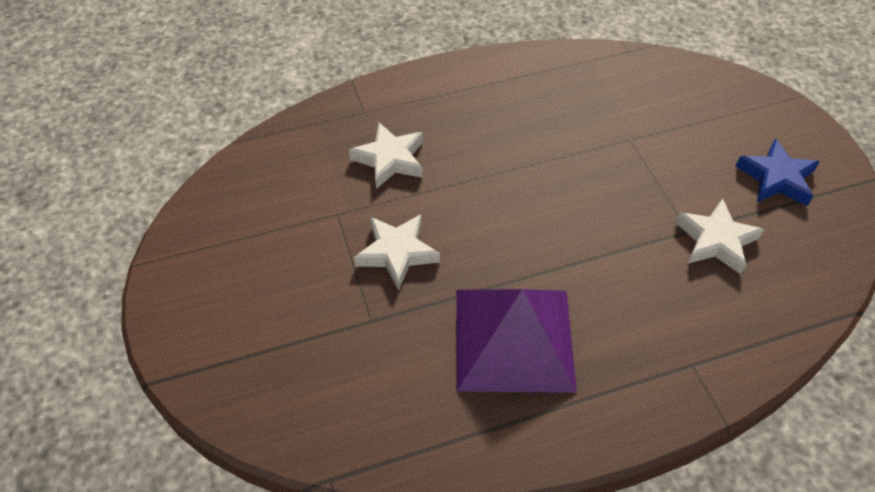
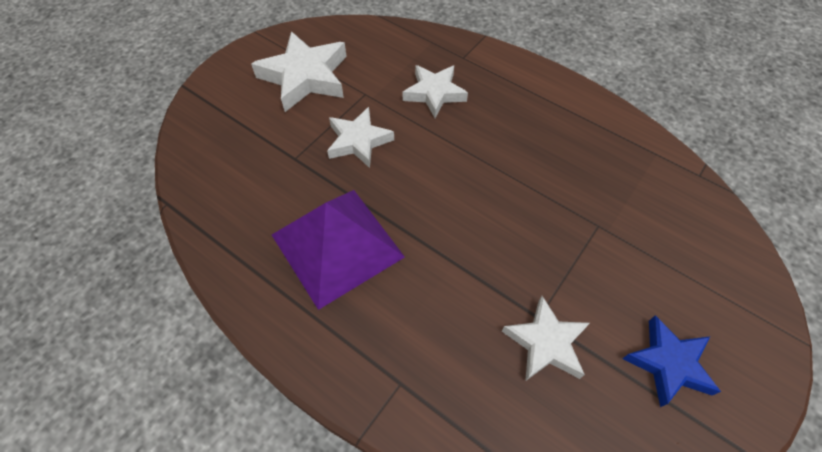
camera: 55 degrees right, 5 degrees up
(261, 253) = (305, 77): none -> white star

